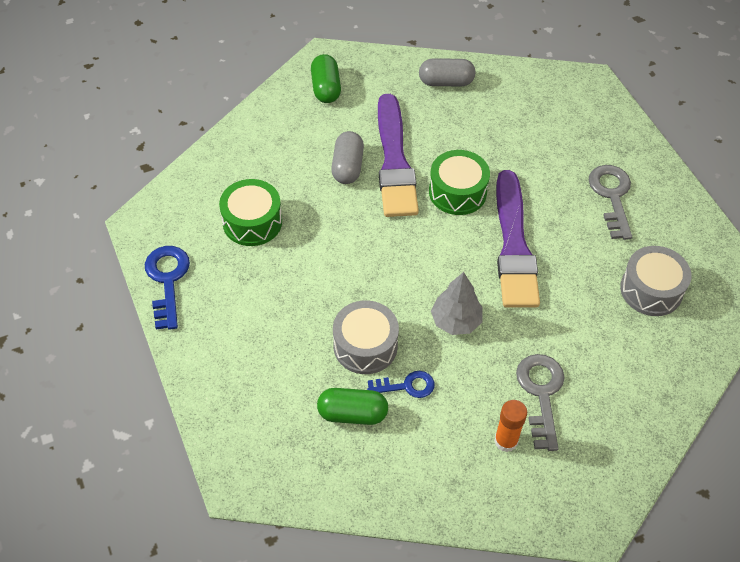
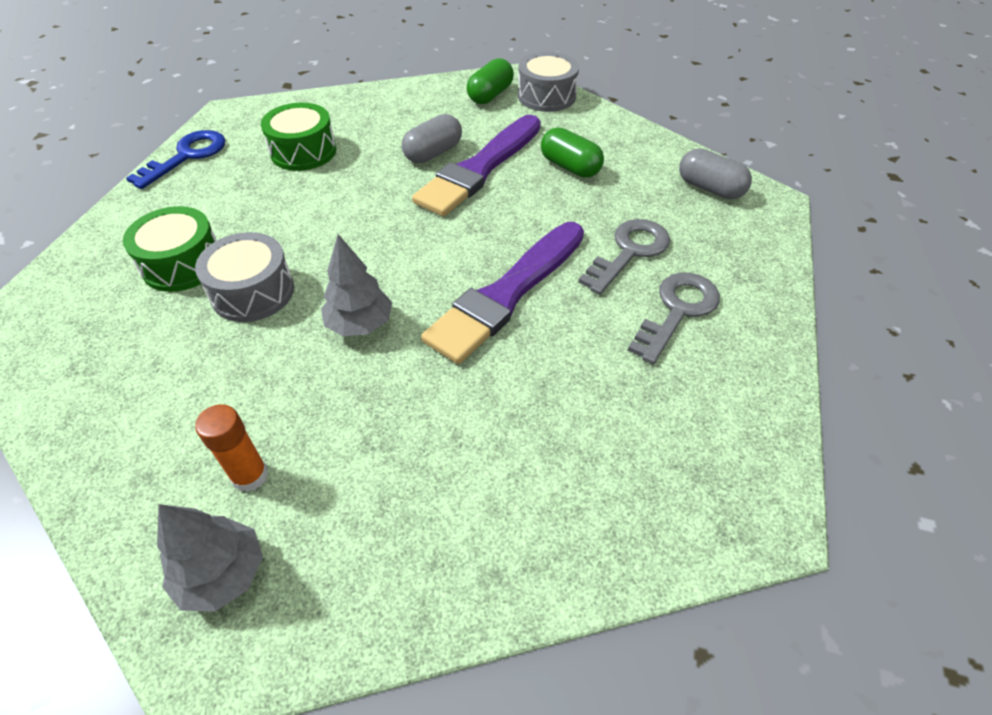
camera: 40 degrees right, 5 degrees down
(352, 414) = (159, 341): green capsule -> green capsule (570, 167)
(406, 386) = (237, 350): blue key -> none
(446, 82) = (606, 136): grey capsule -> grey capsule (710, 188)
(457, 192) = (508, 220): green drum -> green drum (183, 264)
(541, 394) = (350, 455): grey key -> grey key (629, 252)
(553, 490) = (223, 574): none -> grey tree
(651, 290) = (618, 434): grey drum -> grey drum (546, 96)

